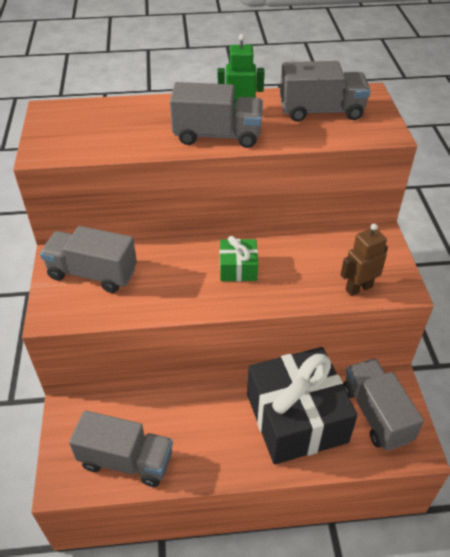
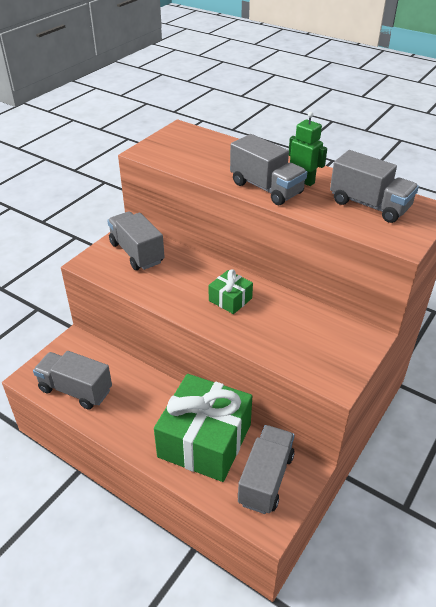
camera: 40 degrees right, 5 degrees down
(126, 460) = (75, 390): grey truck -> grey truck turned 150 degrees clockwise
(296, 418) = (205, 440): black gift -> green gift
(358, 288) = (302, 361): brown robot -> none

